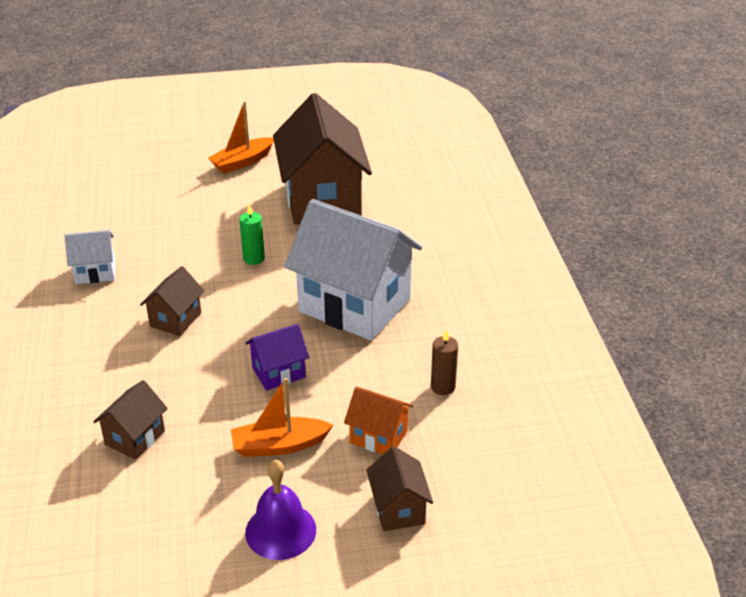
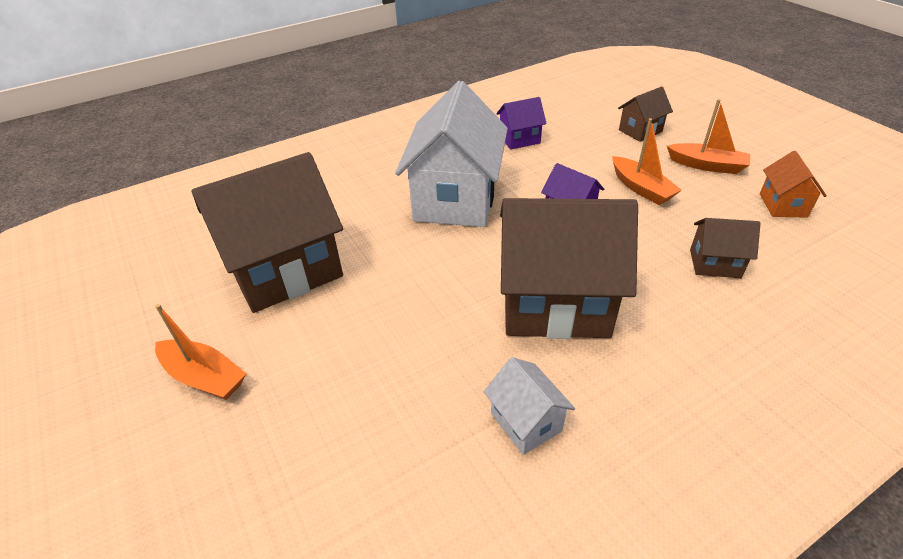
camera: 110 degrees left, 5 degrees up
(175, 319) = (555, 304): brown house -> brown house, size x2.17
(253, 258) = (420, 285): green candle -> none
(280, 531) = (707, 165): purple bell -> orange boat
(378, 437) = (590, 151): orange house -> orange house (783, 205)
(443, 387) = (519, 139): brown candle -> purple house

